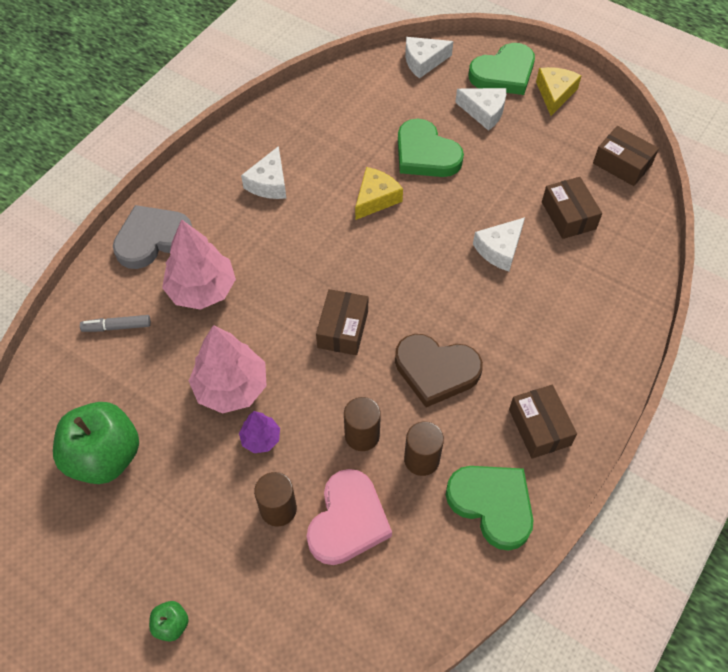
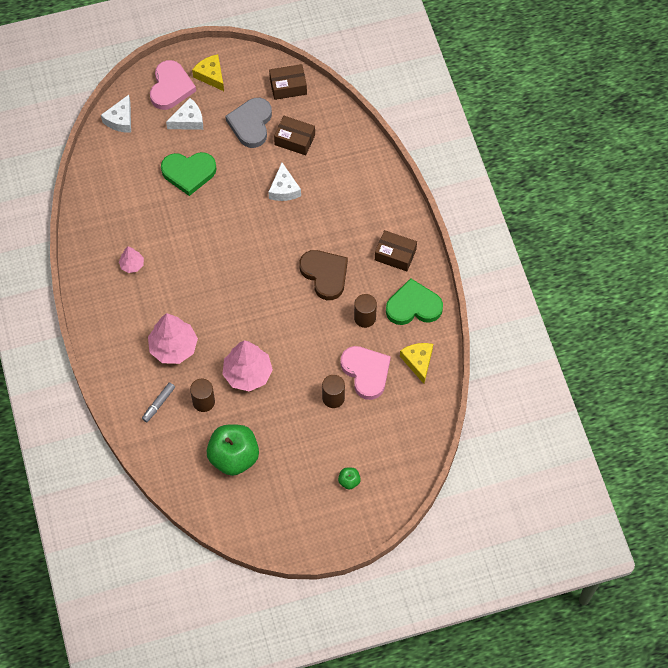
camera: 50 degrees left, 5 degrees up
(152, 239) = (115, 349): grey heart -> grey heart (251, 124)
(260, 439) = (289, 380): purple tree -> none
(269, 183) = (132, 265): white cheese -> pink tree
(343, 329) = (262, 298): brown box -> none
(362, 435) = (329, 334): brown cylinder -> brown cylinder (203, 402)
(376, 198) = (195, 221): yellow cheese -> yellow cheese (418, 362)
(436, 371) = (325, 275): brown heart -> brown heart turned 90 degrees counterclockwise
(503, 73) = (171, 87): green heart -> pink heart

